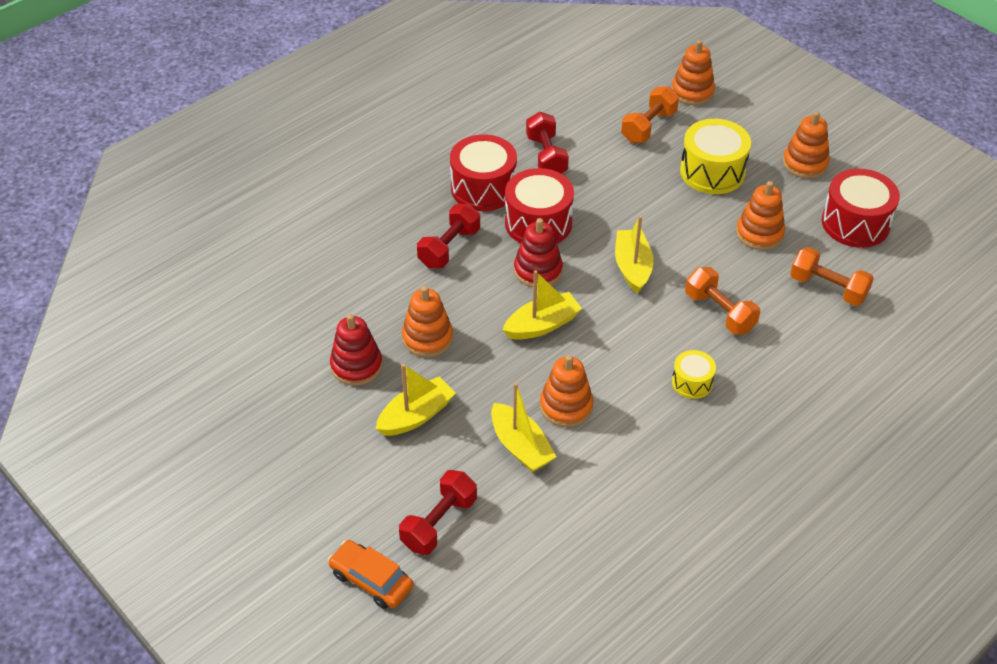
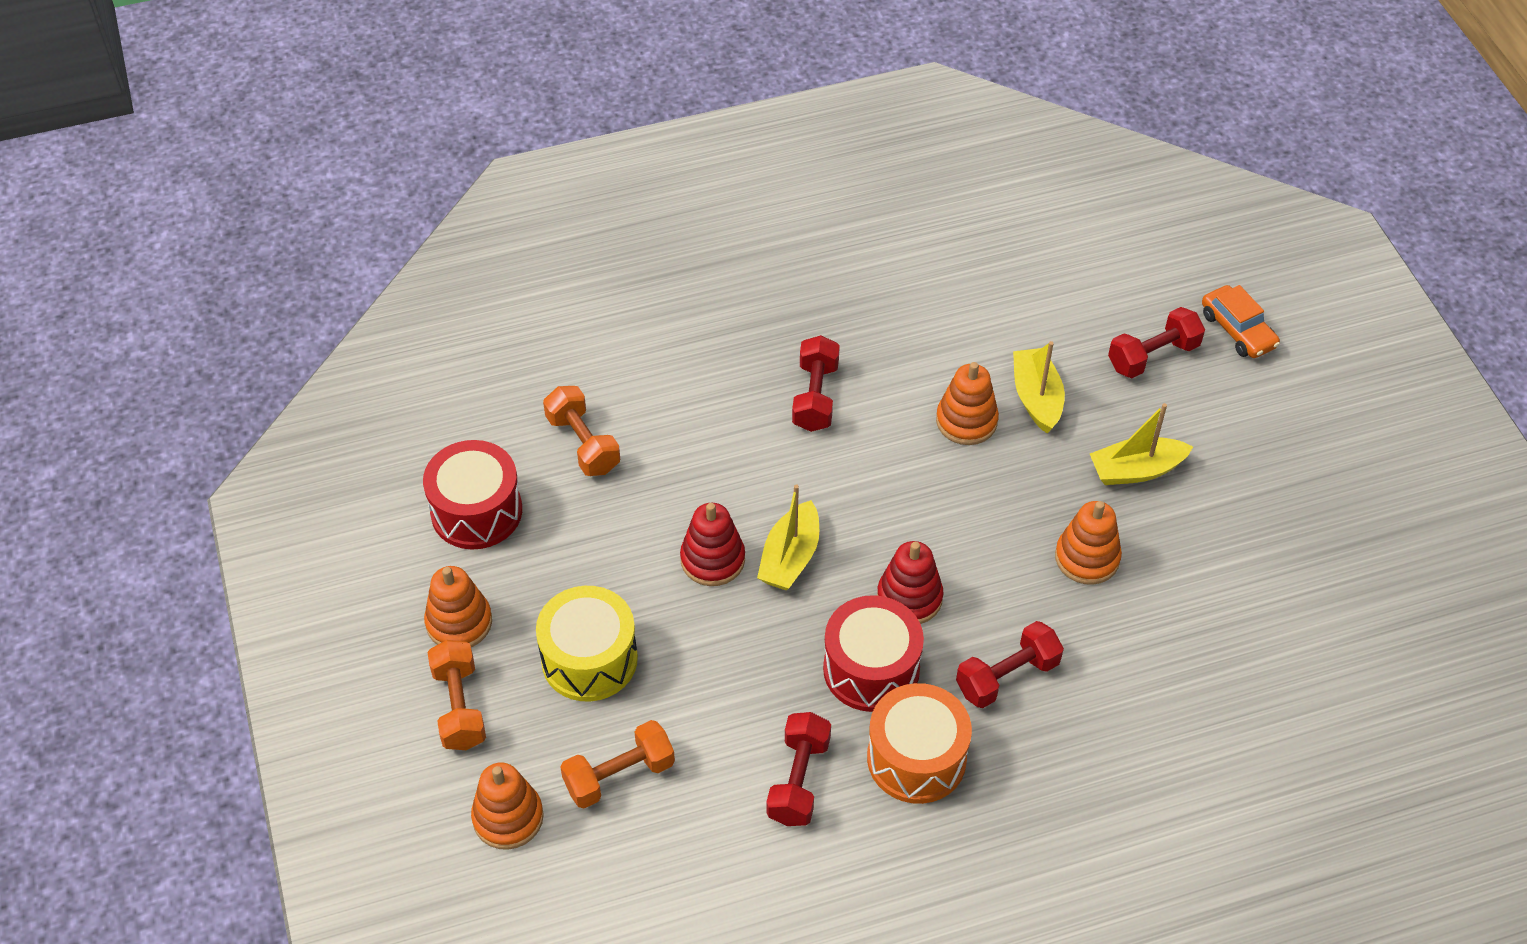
camera: 155 degrees left, 5 degrees up
(356, 366) = (1185, 554): red stacking toy -> red stacking toy (712, 559)
(483, 188) = (916, 758): red drum -> orange drum
(542, 325) = (943, 523): yellow boat -> none
(692, 382) = (815, 397): yellow drum -> red dumbbell
(719, 312) = (728, 462): orange dumbbell -> orange dumbbell (459, 706)
(759, 233) = (603, 543): orange stacking toy -> none

